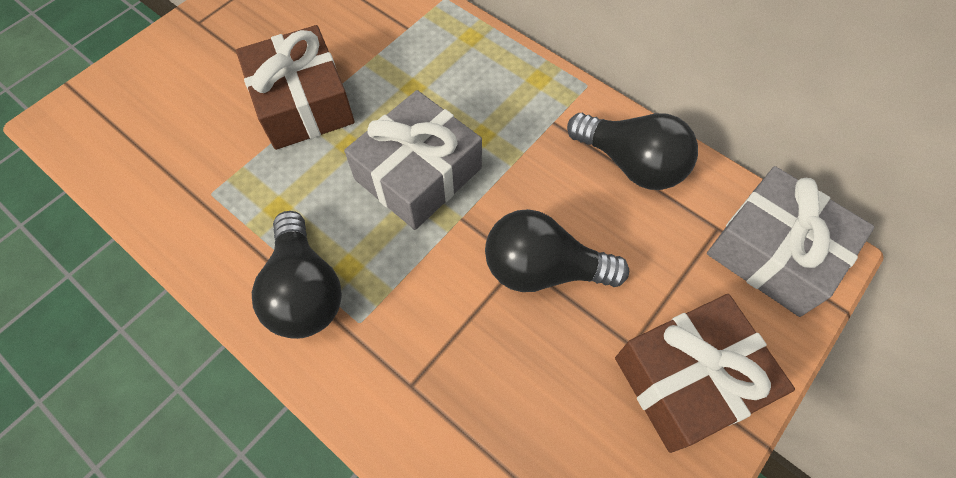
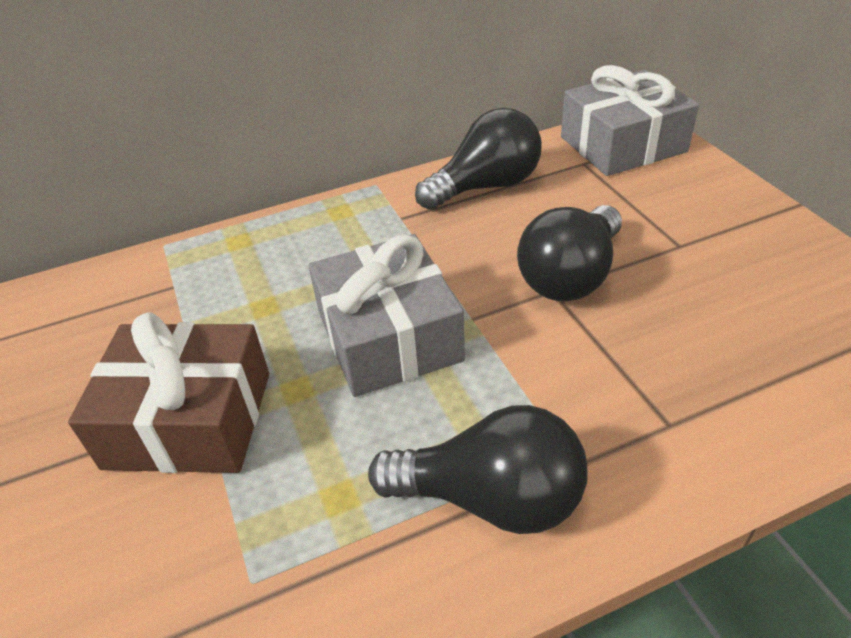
camera: 60 degrees left, 20 degrees down
(688, 380) = (727, 224): brown gift -> none

